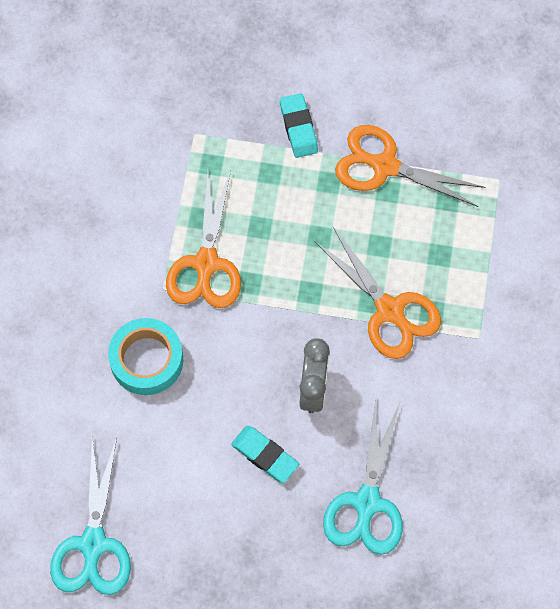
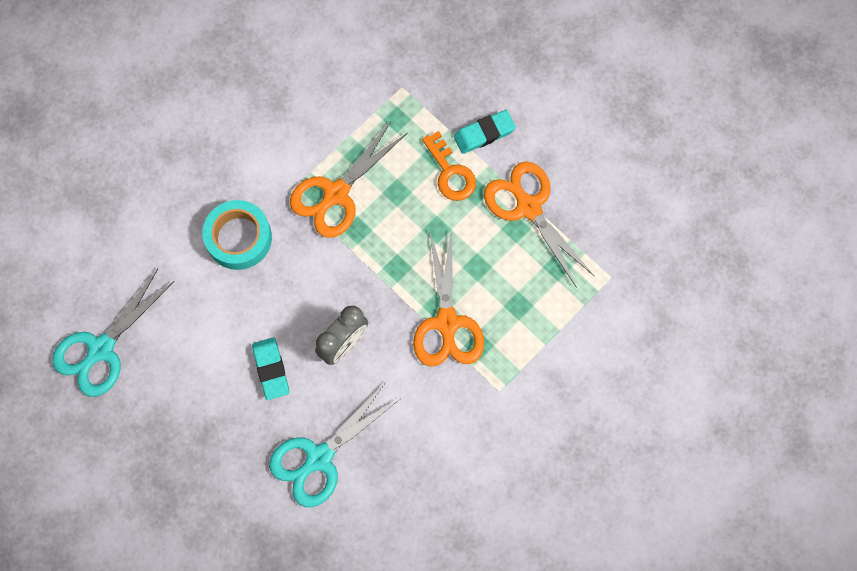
camera: 35 degrees right, 5 degrees up
(294, 180) = (450, 172): none -> orange key
(298, 128) = (484, 133): turquoise eraser -> turquoise eraser turned 45 degrees clockwise

